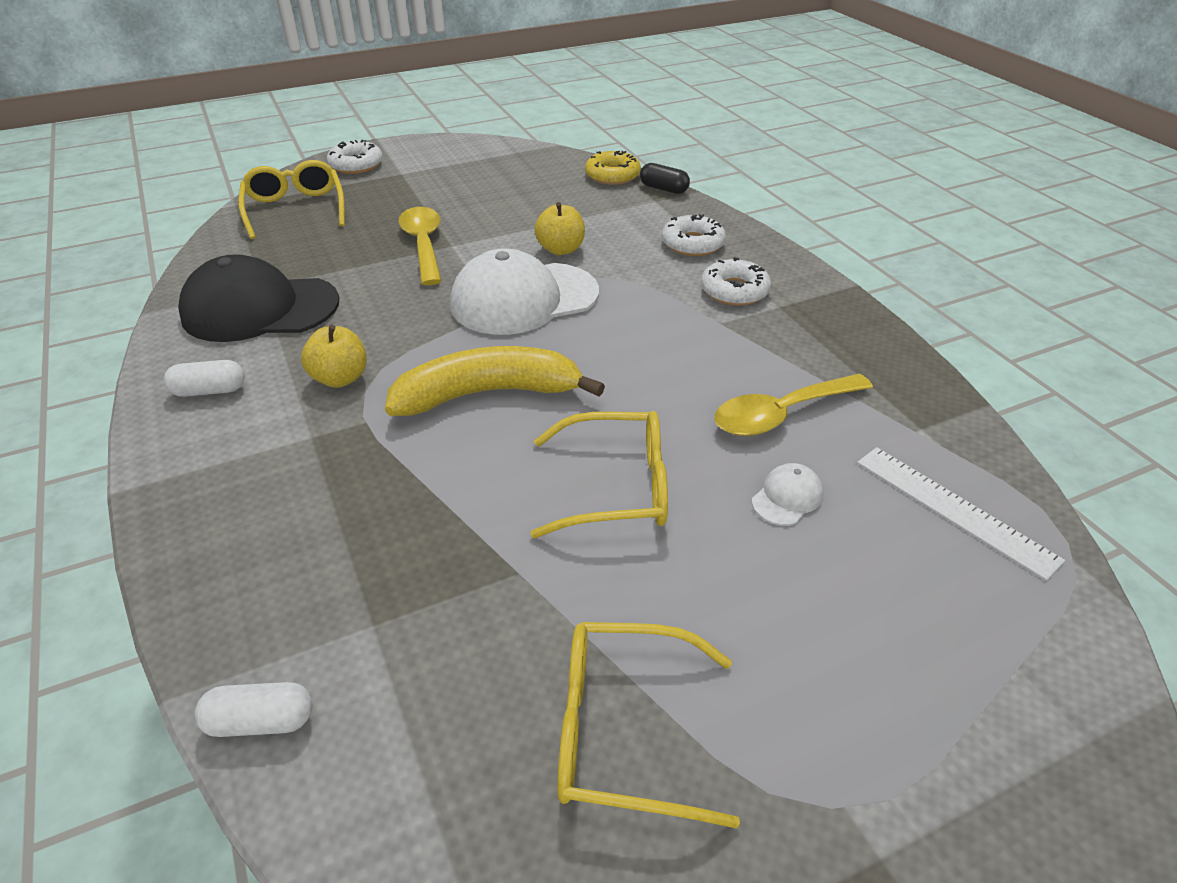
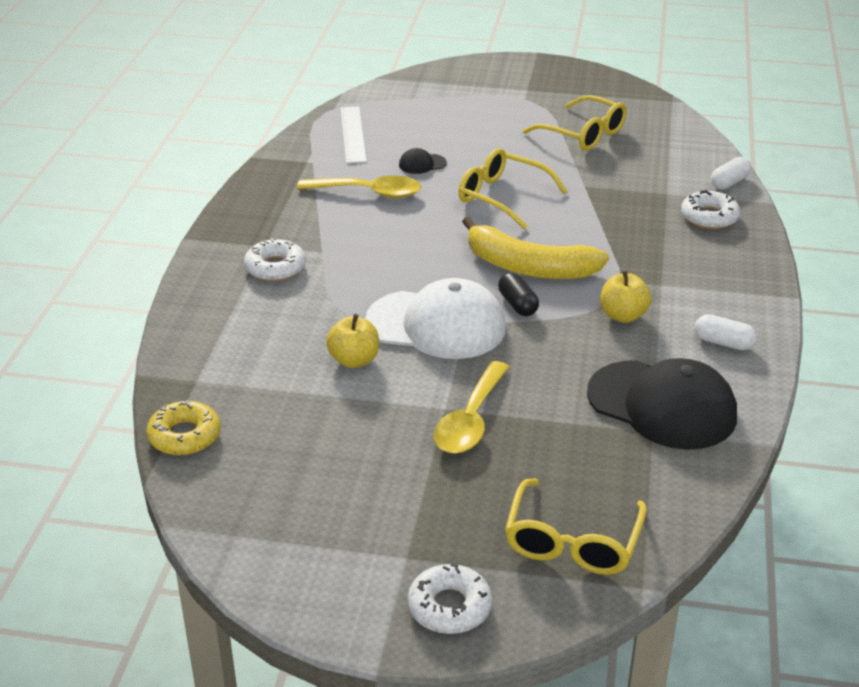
camera: 145 degrees left, 5 degrees down
(260, 722) = (729, 182): white capsule -> white capsule turned 75 degrees counterclockwise
(663, 189) = (166, 392): black capsule -> black capsule (517, 304)
(692, 244) = (240, 319): white donut -> white donut (709, 217)
(787, 497) = (422, 164): white cap -> black cap

